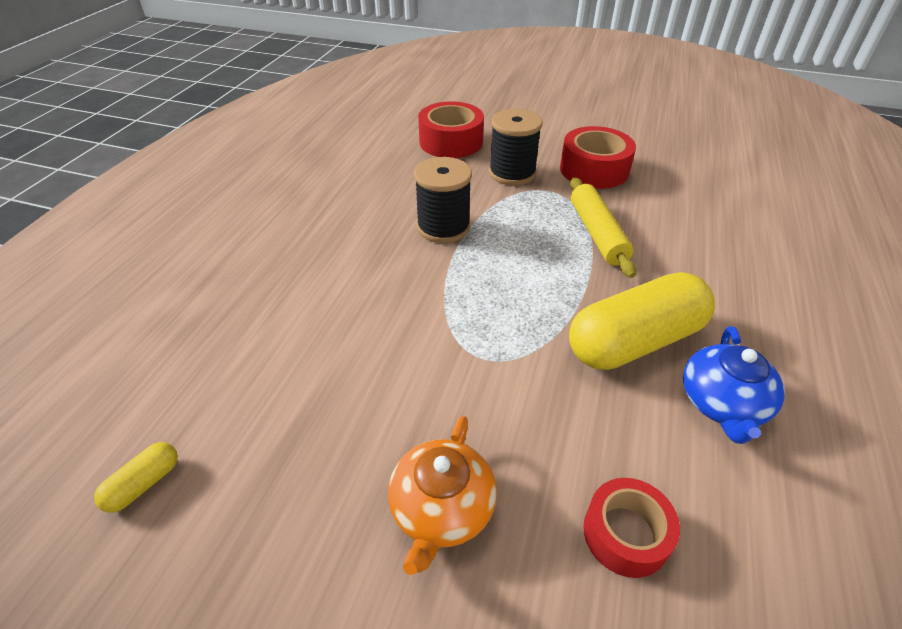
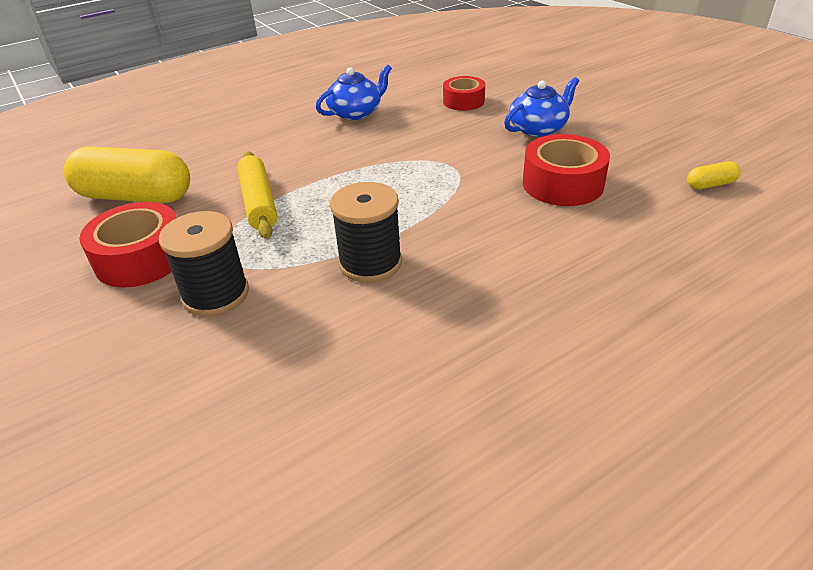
camera: 140 degrees left, 5 degrees down
(441, 509) = (538, 128): orange teapot -> blue teapot
(451, 142) = (197, 390): red tape -> red tape (562, 184)
(597, 233) = (258, 202): yellow rolling pin -> yellow rolling pin turned 45 degrees counterclockwise
(634, 341) = (353, 143): yellow capsule -> yellow capsule (135, 197)

